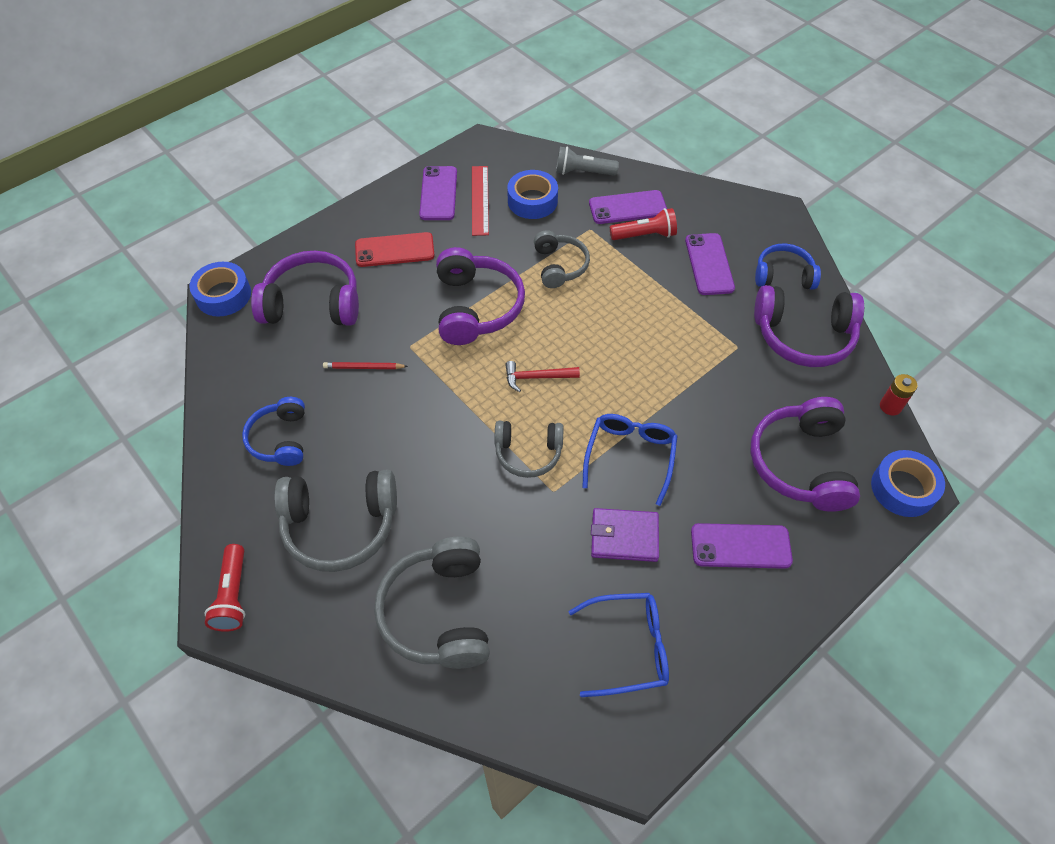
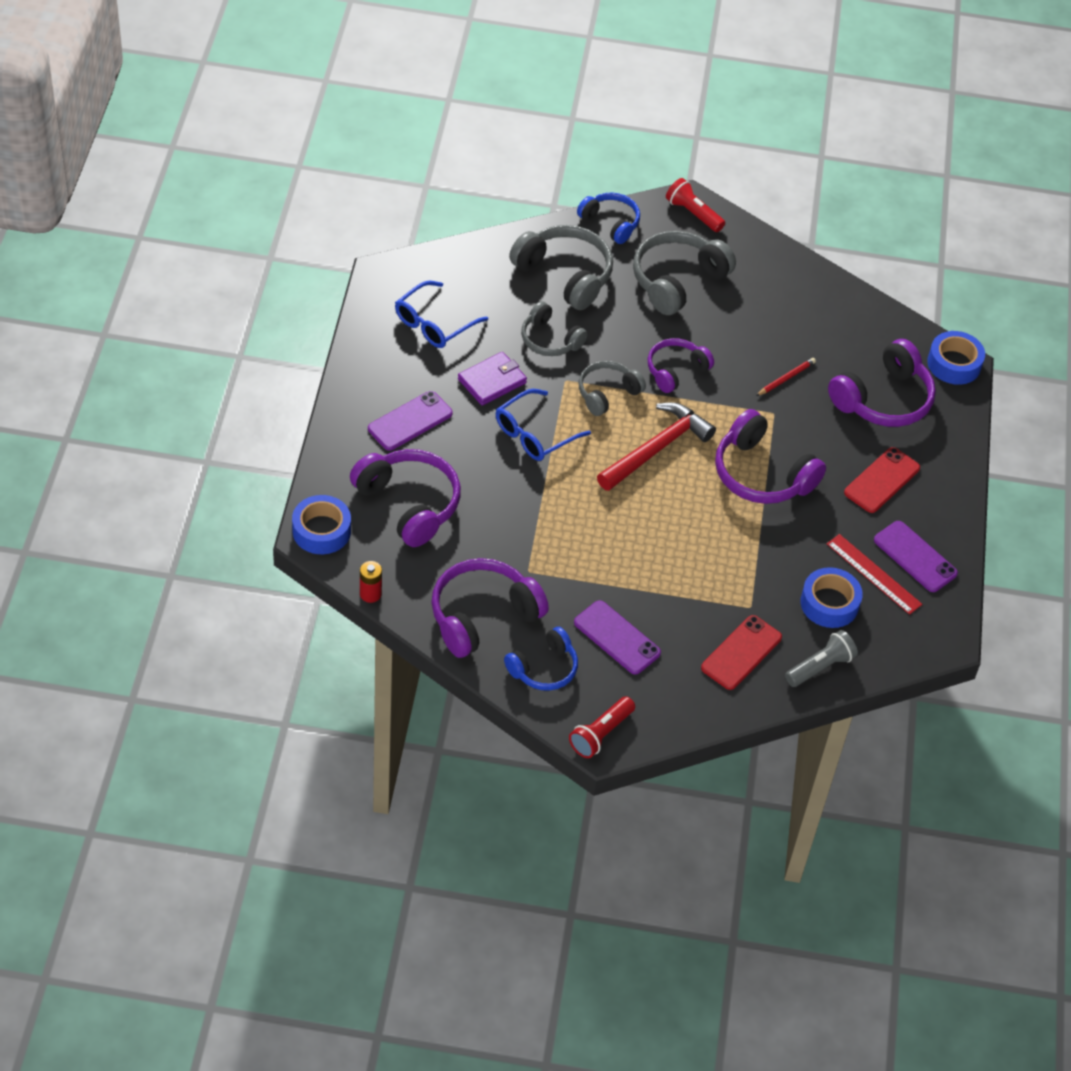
camera: 135 degrees right, 5 degrees down
(280, 439) = (779, 302): blue headphones -> blue headphones (610, 223)
(445, 434) = (675, 371): none -> purple headphones
(537, 377) = (657, 449): red hammer -> red hammer, size x1.88
(559, 266) = (737, 553): grey headphones -> grey headphones (550, 340)
(627, 207) = (741, 653): purple phone -> red phone
(630, 457) = (535, 434): blue glasses -> blue glasses turned 75 degrees clockwise
(644, 235) = (698, 632): red flashlight -> red flashlight (601, 734)

